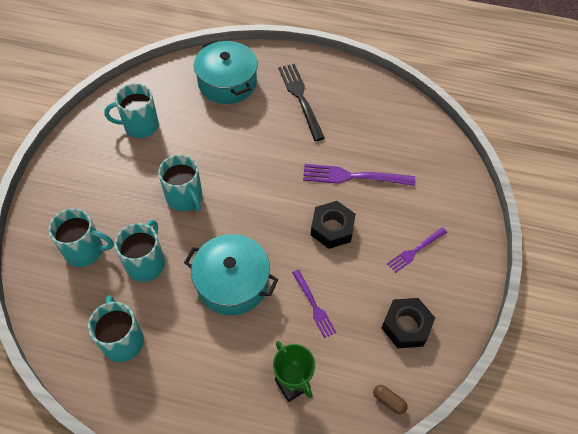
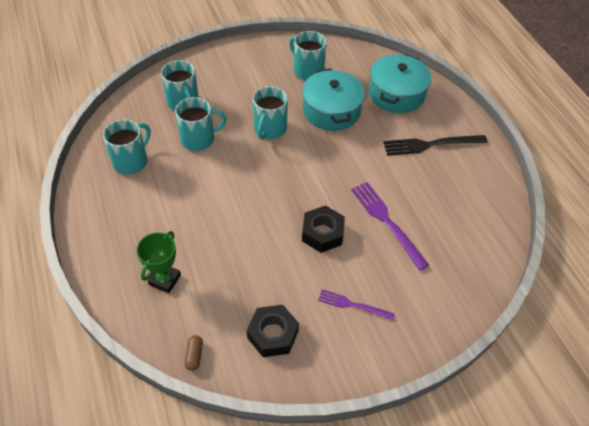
camera: 55 degrees right, 5 degrees down
(232, 282) = (222, 196): turquoise pot -> turquoise pot (331, 111)
(300, 98) = (430, 145): black fork -> black fork turned 135 degrees counterclockwise
(314, 306) = (241, 258): purple fork -> none

